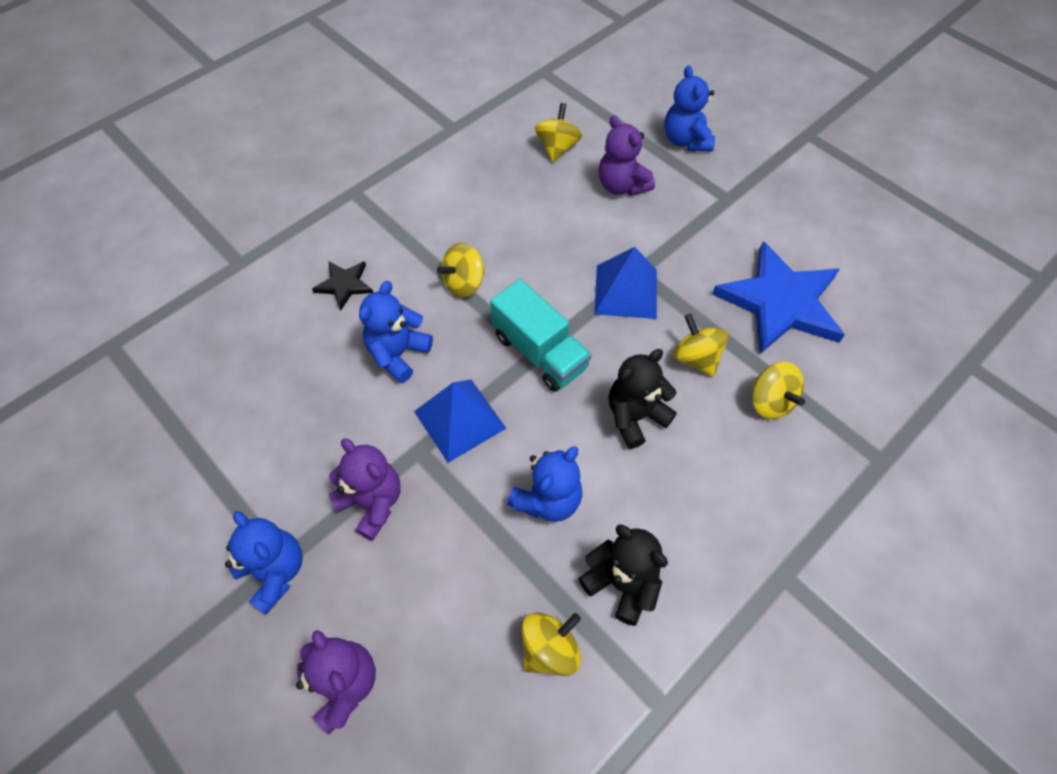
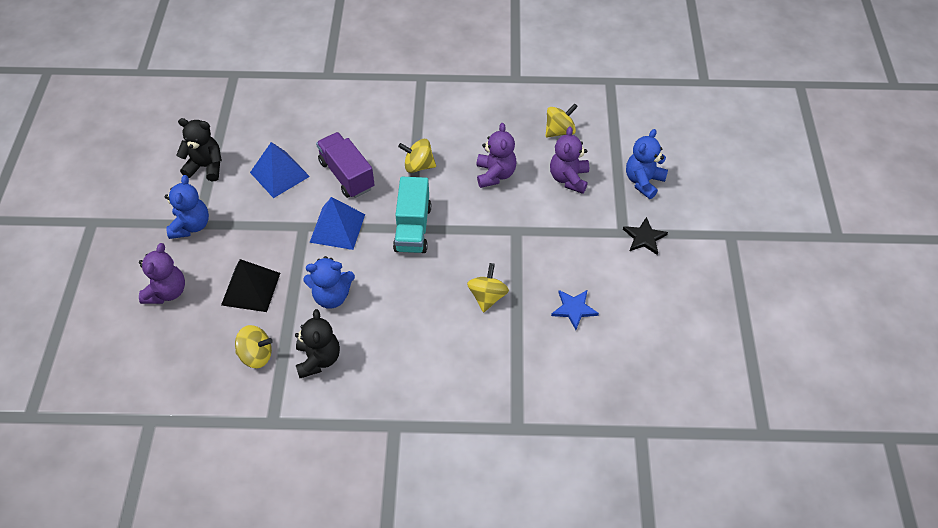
camera: 45 degrees right, 5 degrees down
(344, 285) = (362, 122): black star -> black star (644, 237)
(372, 502) = (259, 231): purple teddy bear -> purple teddy bear (495, 174)
(398, 354) = (347, 175): blue teddy bear -> purple truck
(445, 578) = (250, 288): none -> black pyramid
(625, 291) = (495, 235): blue pyramid -> blue pyramid (279, 174)
(635, 416) = (419, 297): black teddy bear -> black teddy bear (206, 167)
(770, 401) = (497, 349): yellow spinning top -> none
(780, 302) = (574, 309): blue star -> blue star, size x0.47

